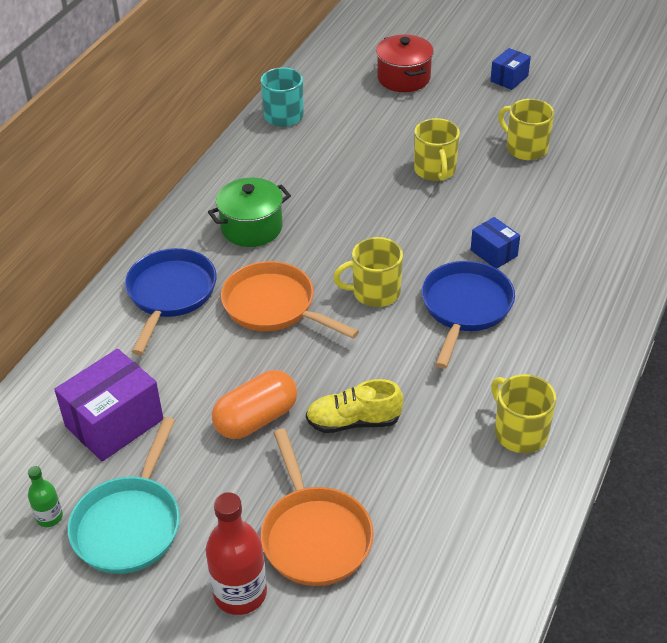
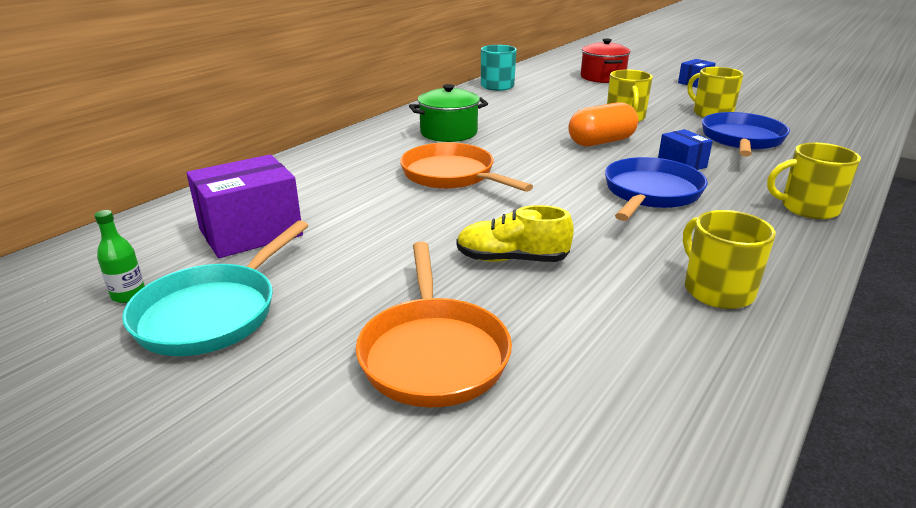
camera: 10 degrees right, 15 degrees down
(170, 294) = (356, 160): blue pan -> blue pan (742, 140)
(240, 593) = (309, 401): red bottle -> none
(256, 419) = (402, 245): orange capsule -> orange capsule (601, 142)
(374, 292) = (556, 176): yellow mug -> yellow mug (807, 208)

